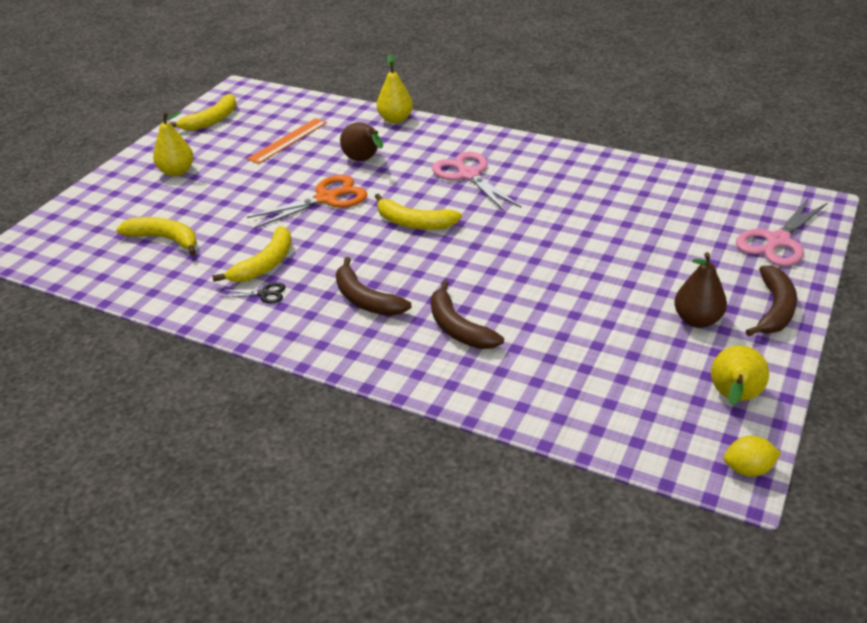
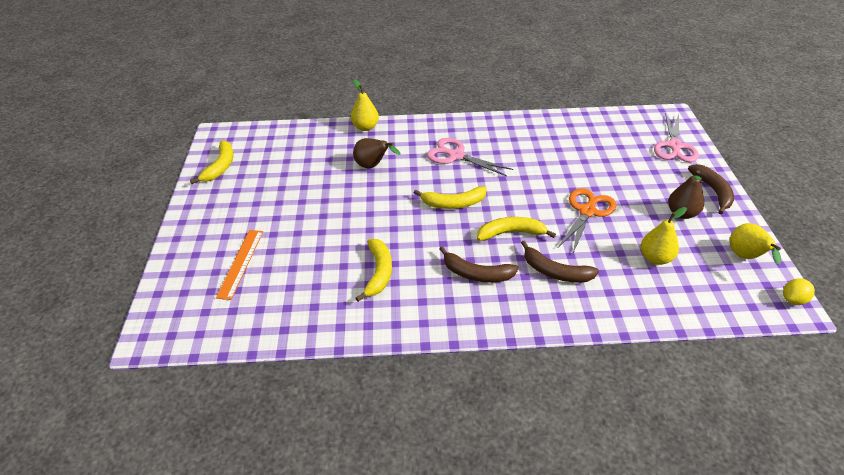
camera: 30 degrees left, 5 degrees up
(165, 239) = (279, 280): yellow banana -> yellow banana (511, 233)
(177, 172) = (233, 219): yellow pear -> yellow pear (655, 258)
(264, 294) = (401, 296): black scissors -> none
(288, 140) = (300, 166): orange ruler -> orange ruler (241, 263)
(326, 198) = (374, 204): orange scissors -> orange scissors (587, 211)

